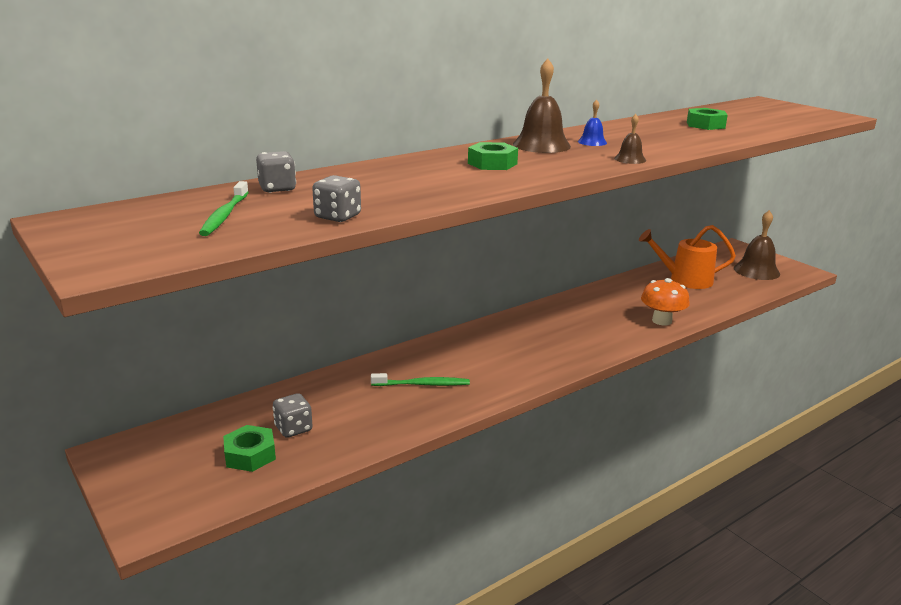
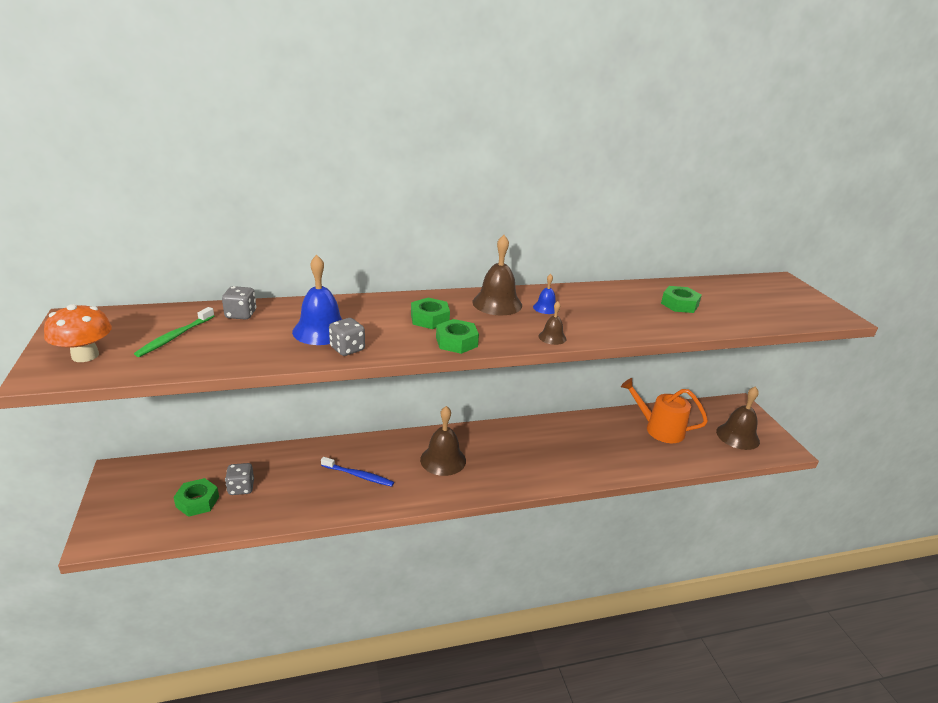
camera: 20 degrees right, 5 degrees up
(337, 217) = (245, 356): grey dice -> grey dice (347, 349)
(391, 187) = (321, 331): none -> blue bell
(423, 384) = (359, 476): green toothbrush -> blue toothbrush
(501, 350) = (443, 460): none -> brown bell
(545, 175) = (456, 342): none -> green nut
(662, 321) = (601, 467): orange mushroom -> orange mushroom (85, 356)

